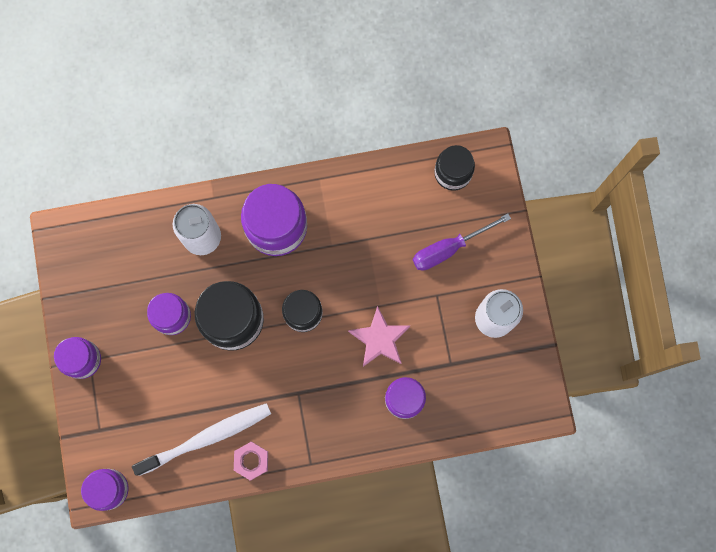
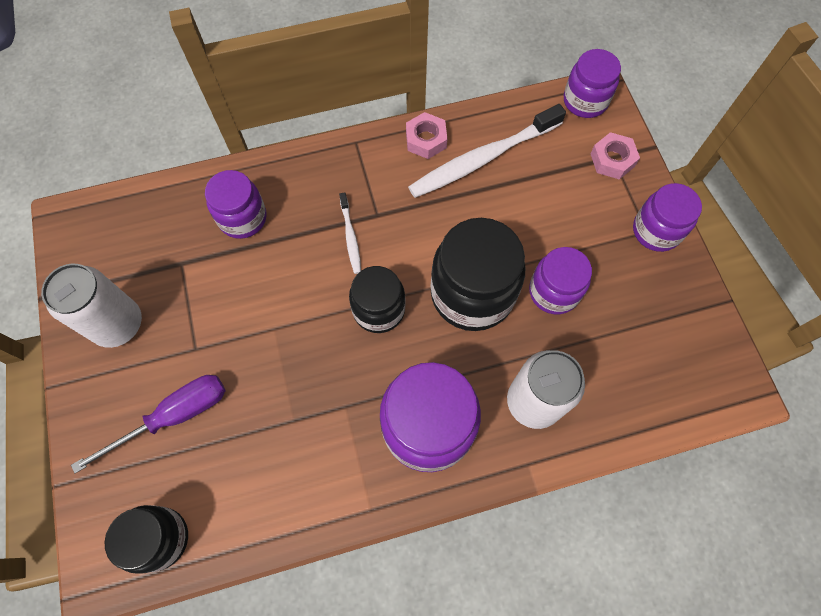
camera: 175 degrees right, 10 degrees down
(100, 427) = (612, 160): none -> pink nut
(320, 375) = (350, 237): none -> white toothbrush
(379, 339) = (274, 286): pink star -> none

